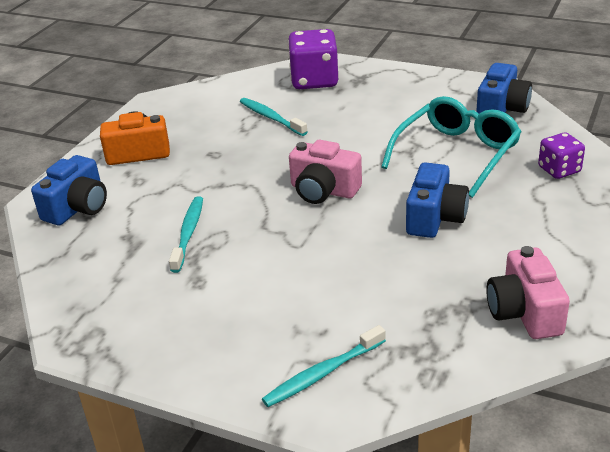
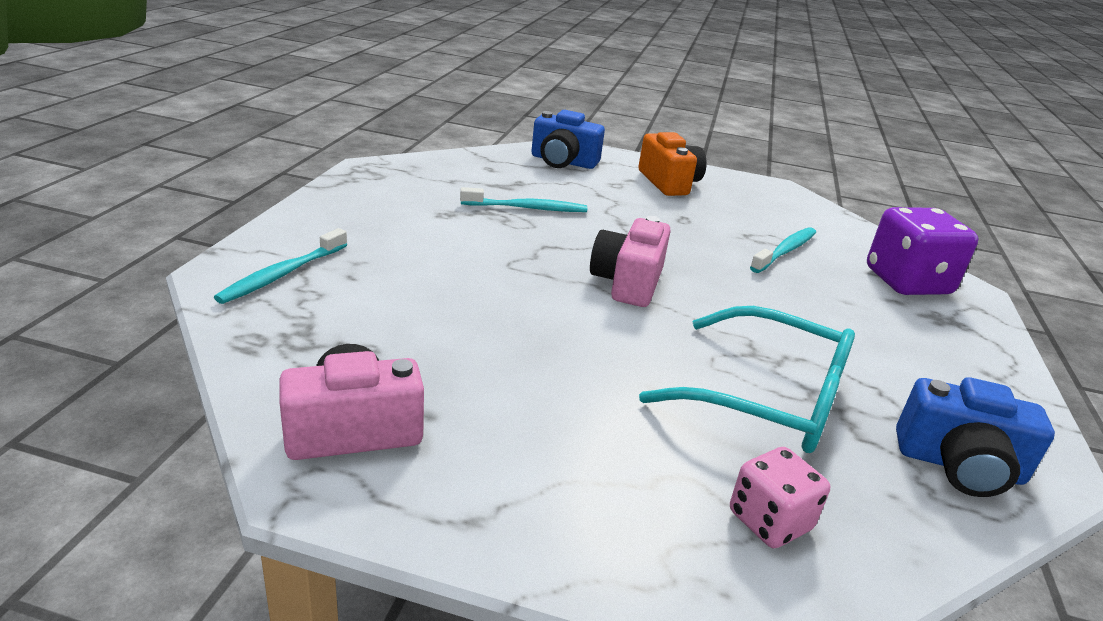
camera: 75 degrees right, 5 degrees down
(322, 373) = (282, 274): turquoise toothbrush -> turquoise toothbrush turned 105 degrees counterclockwise
(434, 218) = (582, 364): blue camera -> none
(559, 170) = (769, 521): purple dice -> pink dice

